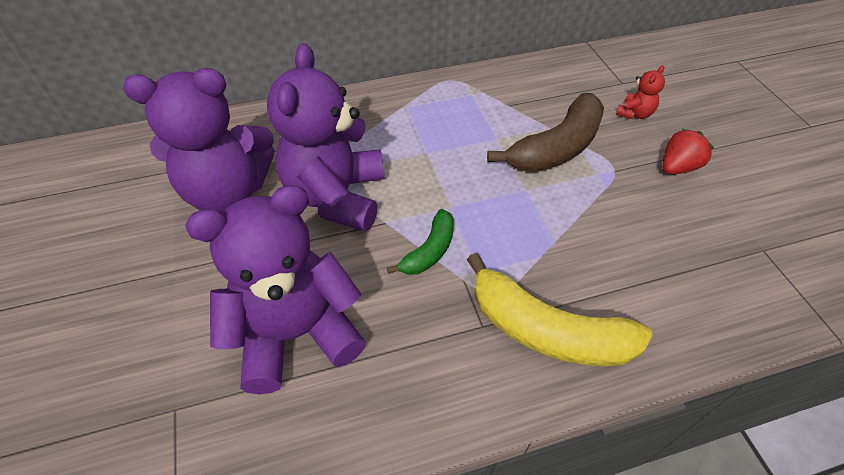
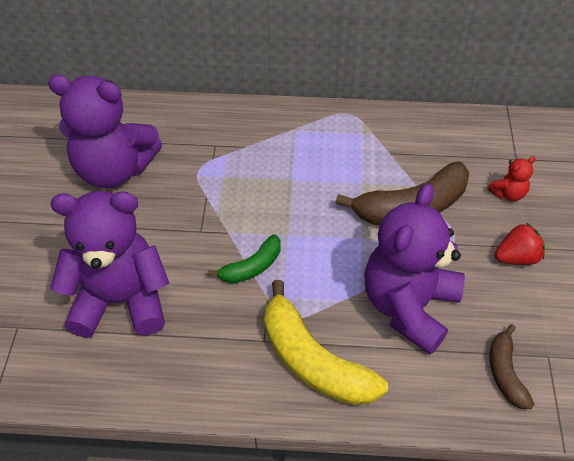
camera: 20 degrees right, 0 degrees up
(336, 196) = (198, 198): purple teddy bear -> purple teddy bear (408, 306)
(738, 279) = (505, 373): none -> brown banana

